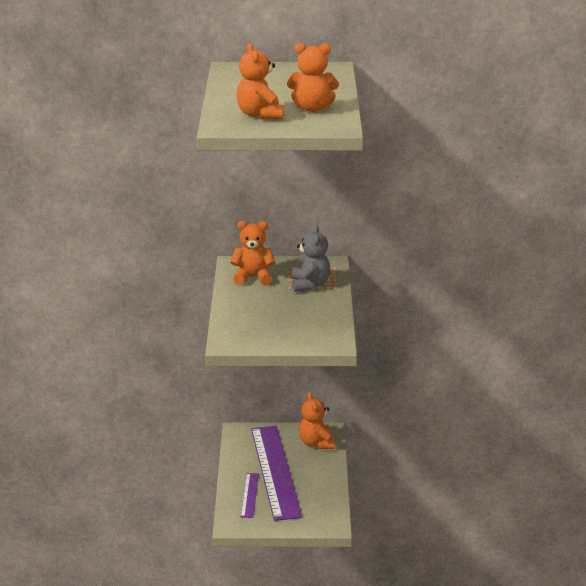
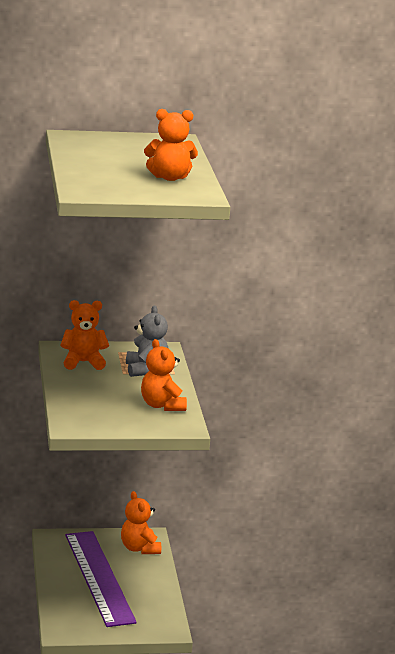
camera: 10 degrees left, 5 degrees down
(249, 495) = (75, 602): purple ruler -> none
(260, 115) = (117, 182): orange teddy bear -> orange teddy bear (162, 405)

